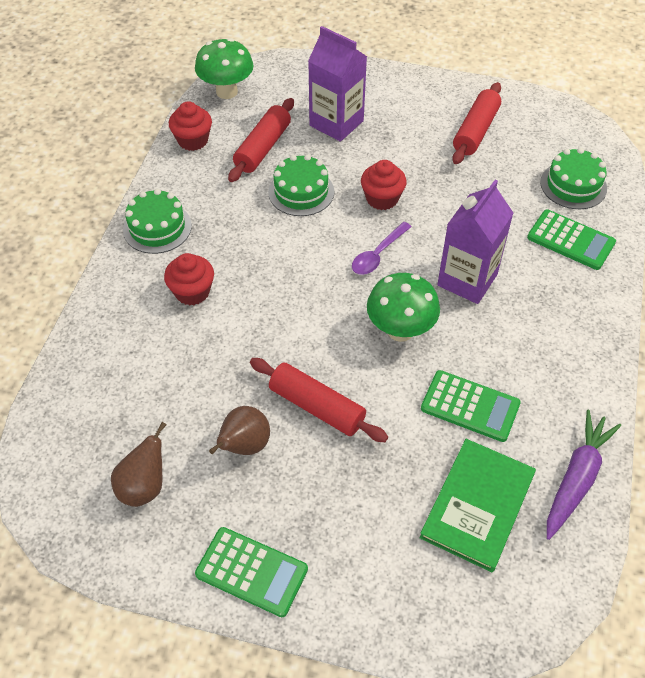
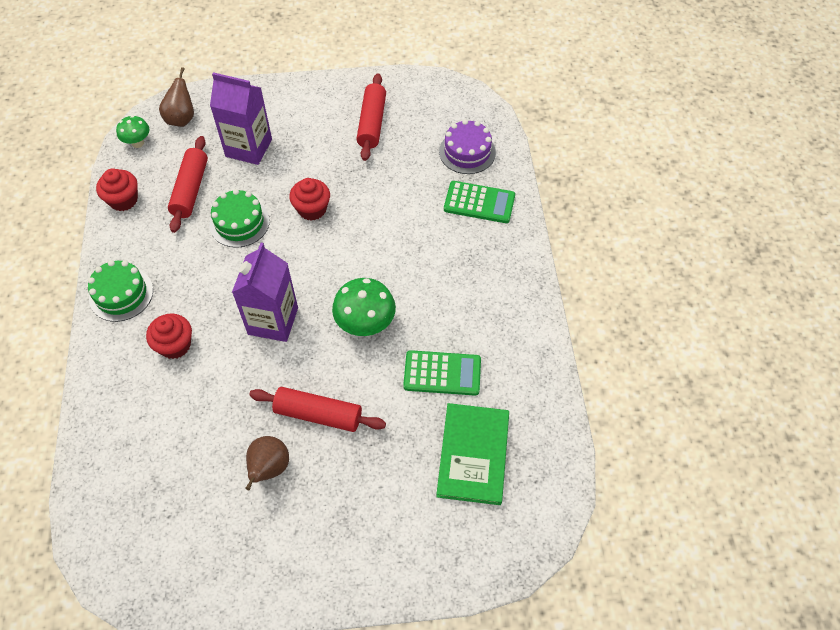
camera: 20 degrees left, 5 degrees up
(144, 487) = (196, 533): brown pear -> brown pear (181, 119)
(226, 92) = (138, 143): green mushroom -> green mushroom, size x0.59
(251, 571) = (312, 572): green calculator -> none
(378, 254) = (325, 262): purple spoon -> none
(467, 280) = (406, 263): purple carton -> purple carton (273, 321)
(573, 185) = (467, 152): green cake -> purple cake
(576, 478) = (541, 406): purple carrot -> none

